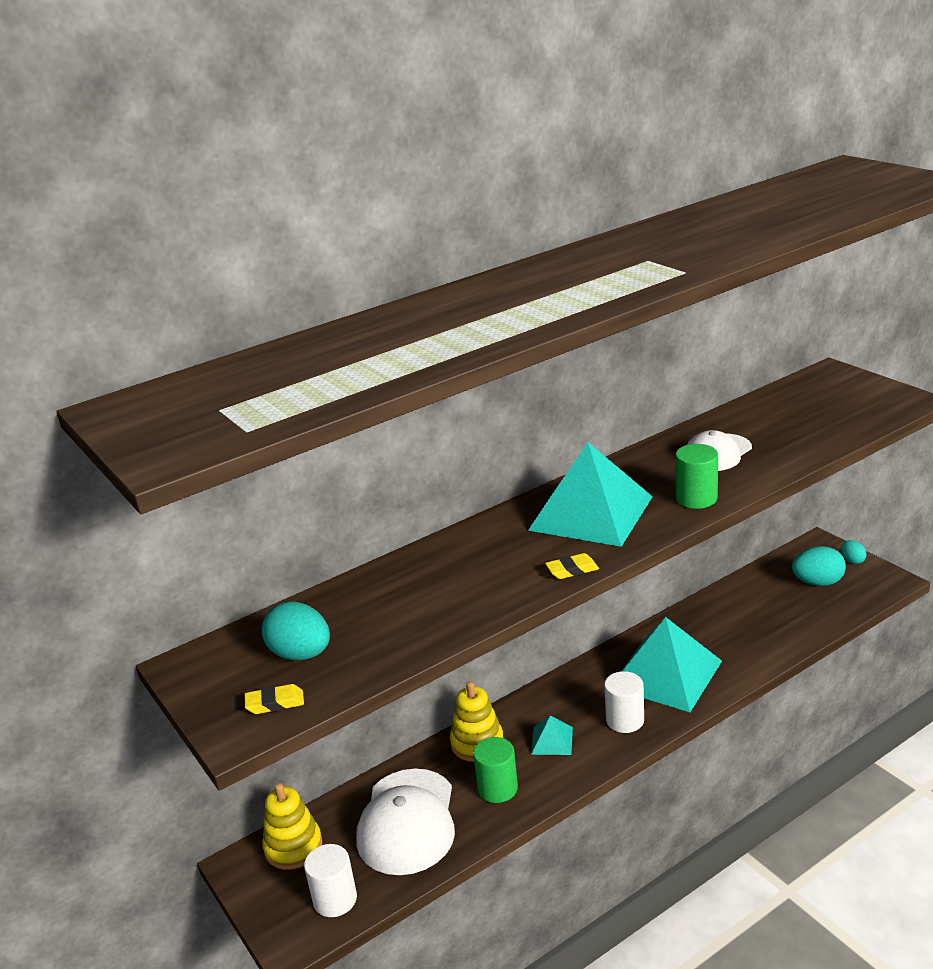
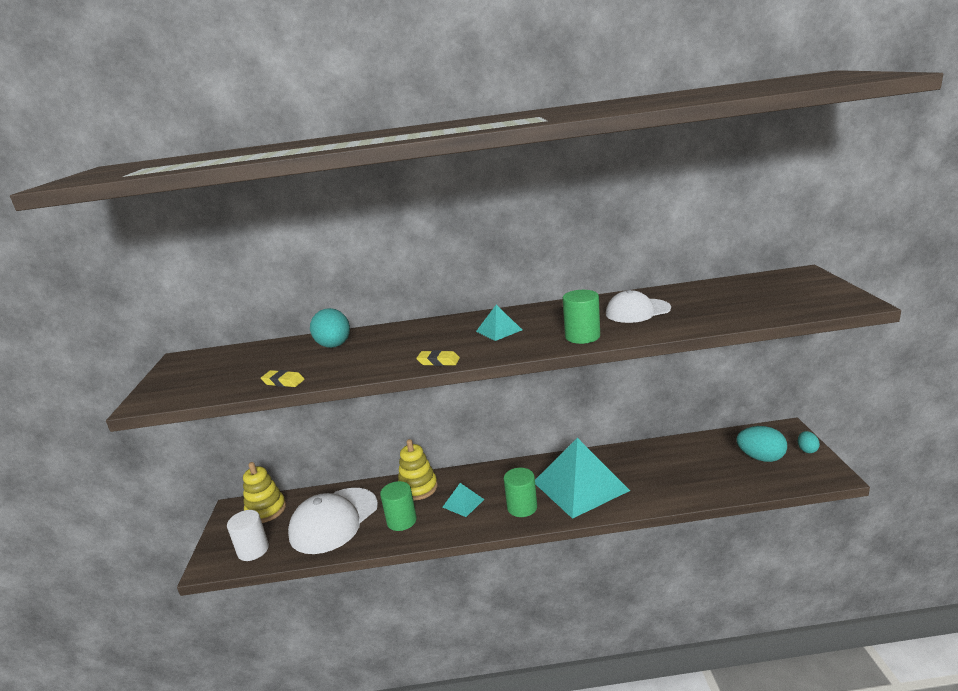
camera: 30 degrees right, 5 degrees down
(275, 703) = (185, 391): yellow eraser -> yellow eraser (283, 382)
(301, 654) = (234, 369): turquoise egg -> turquoise egg (334, 346)
(591, 513) = (499, 330): turquoise pyramid -> turquoise pyramid, size x0.44
(625, 720) = (522, 507): white cylinder -> green cylinder

